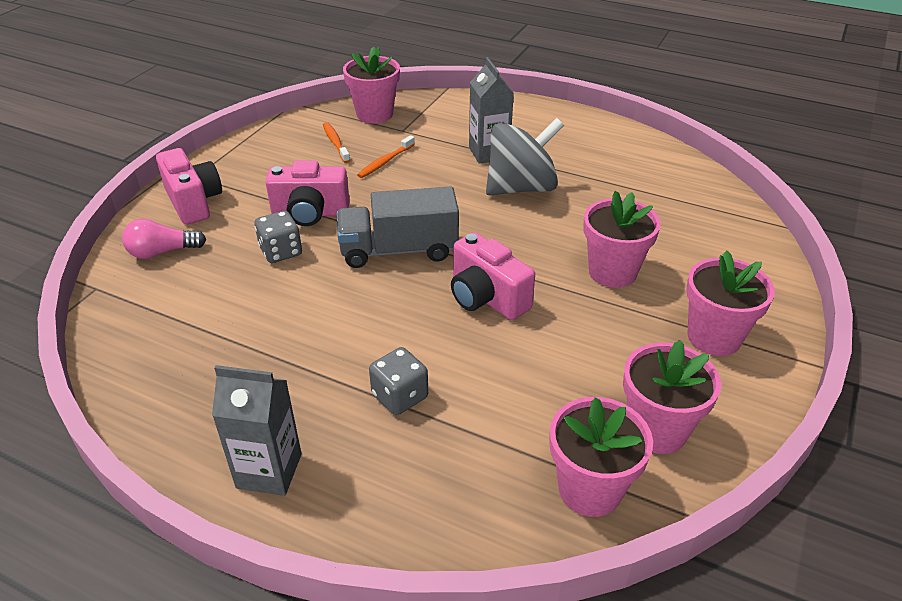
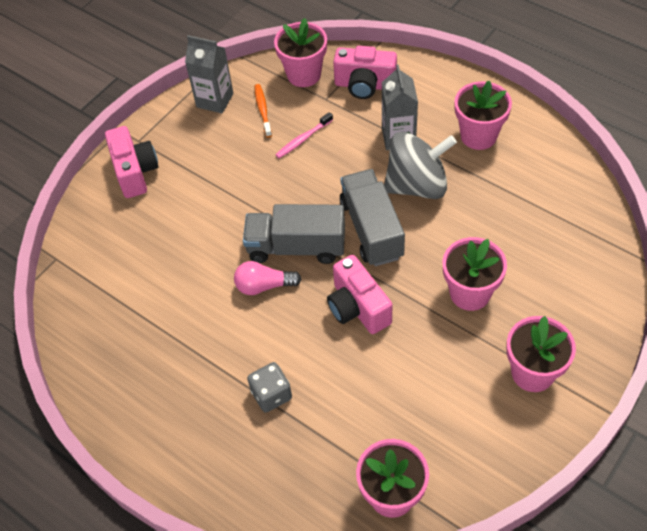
camera: 15 degrees right, 15 degrees up
(162, 252) = (107, 226): pink light bulb -> pink light bulb (264, 286)
(269, 471) = (170, 445): grey carton -> grey carton (215, 100)
(281, 251) = (200, 237): grey dice -> none
(310, 213) = (229, 196): pink camera -> pink camera (364, 85)
(385, 162) = (303, 139): orange toothbrush -> pink toothbrush
(482, 227) = (371, 229): none -> grey truck
(657, 430) = (457, 453): pink flower pot -> pink flower pot (478, 136)

